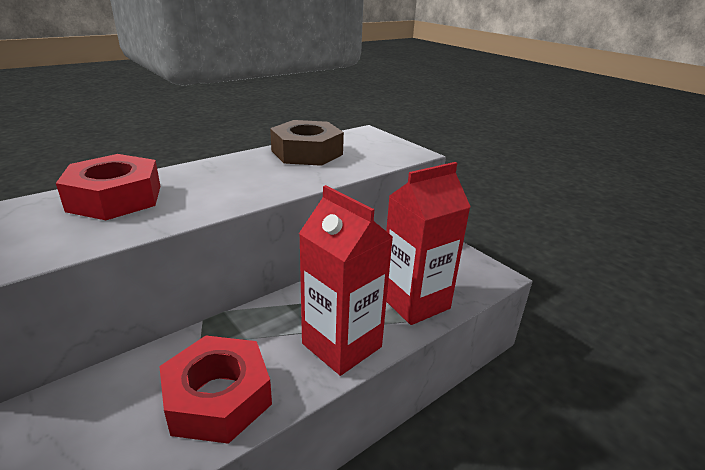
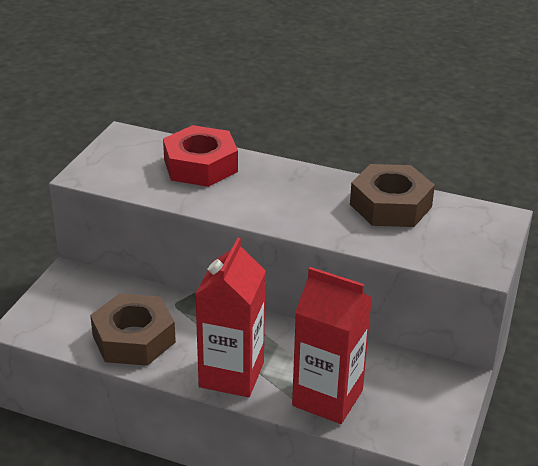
camera: 60 degrees right, 5 degrees up
(218, 397) = (134, 339): red nut -> brown nut

